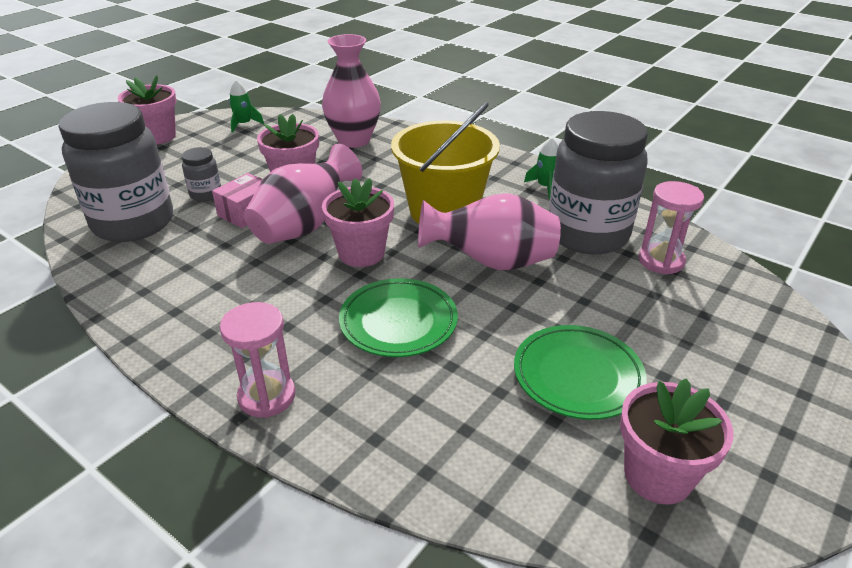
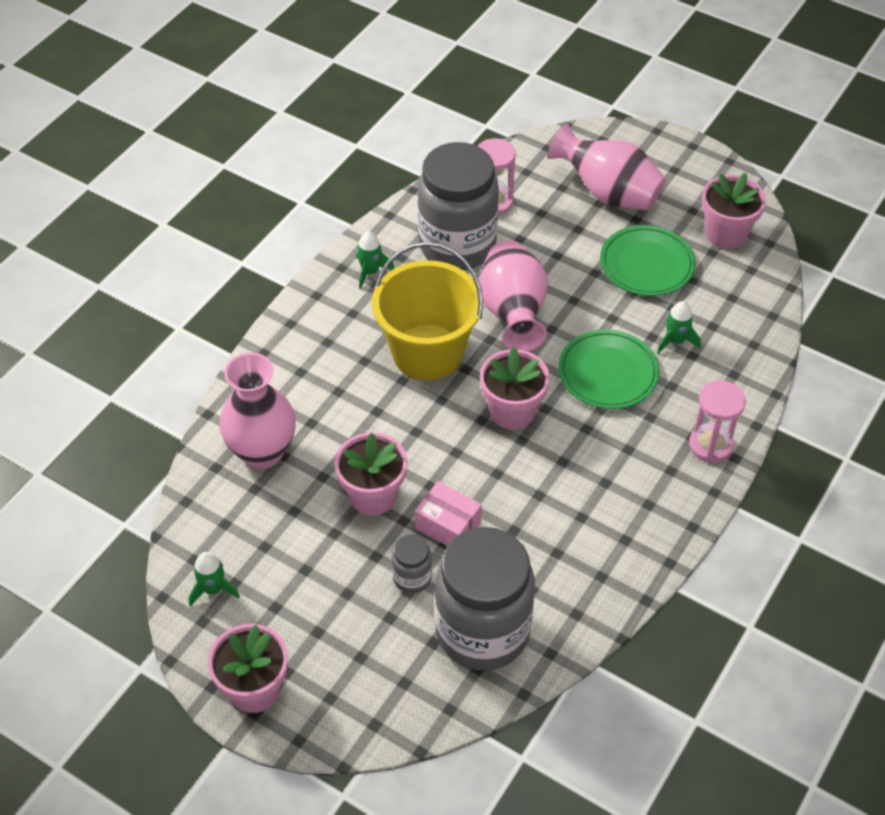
camera: 95 degrees left, 15 degrees up
(305, 226) = (469, 466): pink vase -> pink vase (607, 193)
(441, 386) = (675, 341): none -> green rocket

